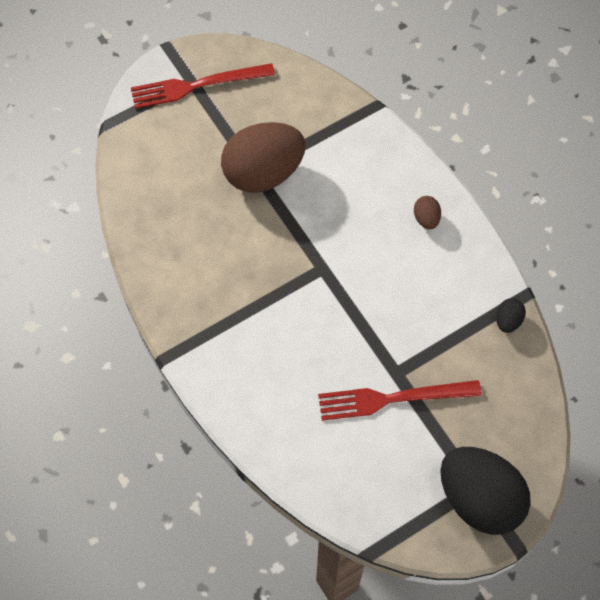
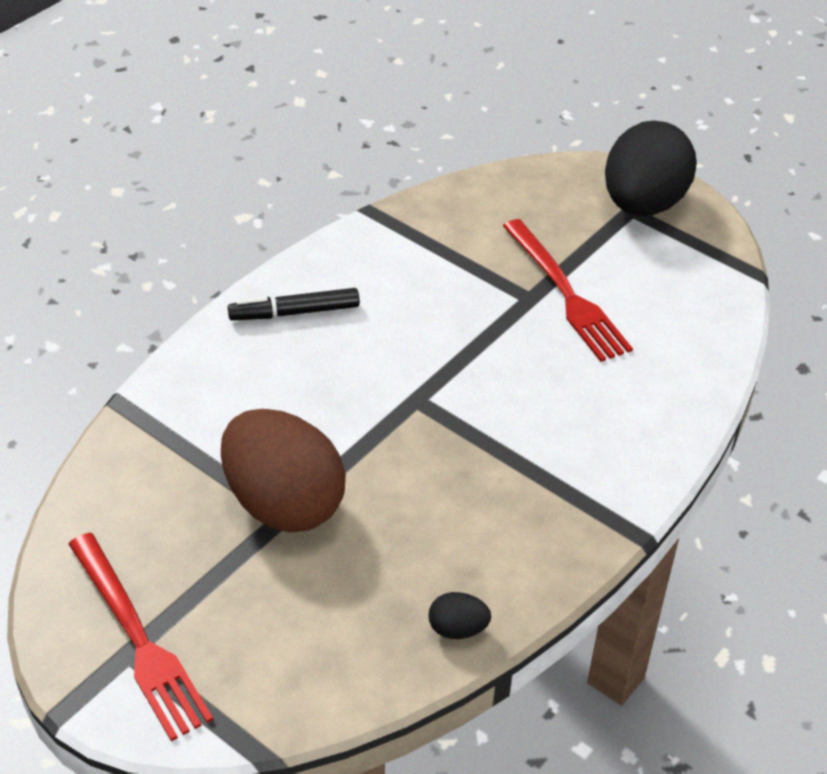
camera: 110 degrees left, 20 degrees down
(426, 218) = (294, 312): brown egg -> black marker
(508, 320) = (410, 217): black egg -> black egg (457, 629)

